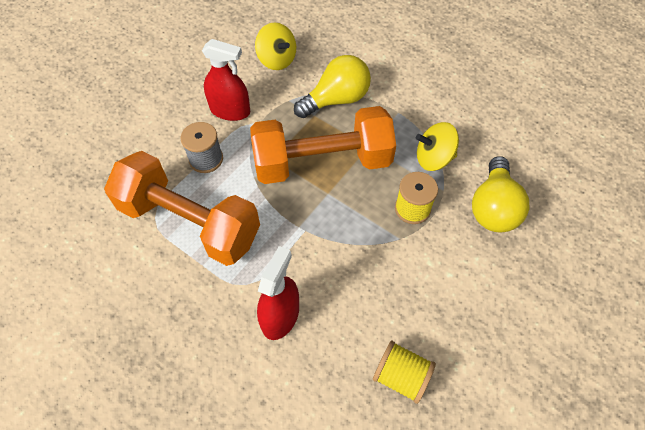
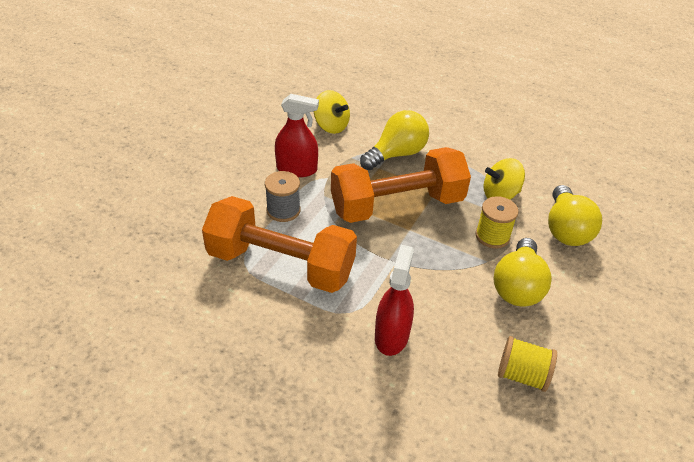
camera: 10 degrees left, 15 degrees down
(423, 272) = (517, 286): none -> yellow light bulb

